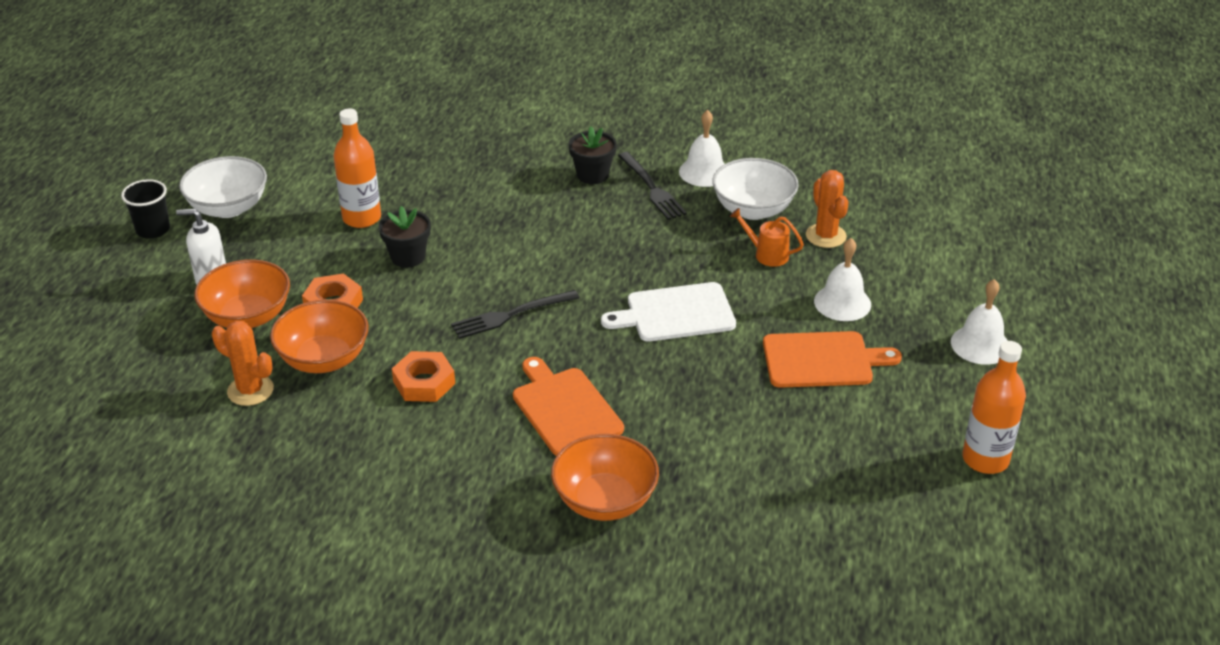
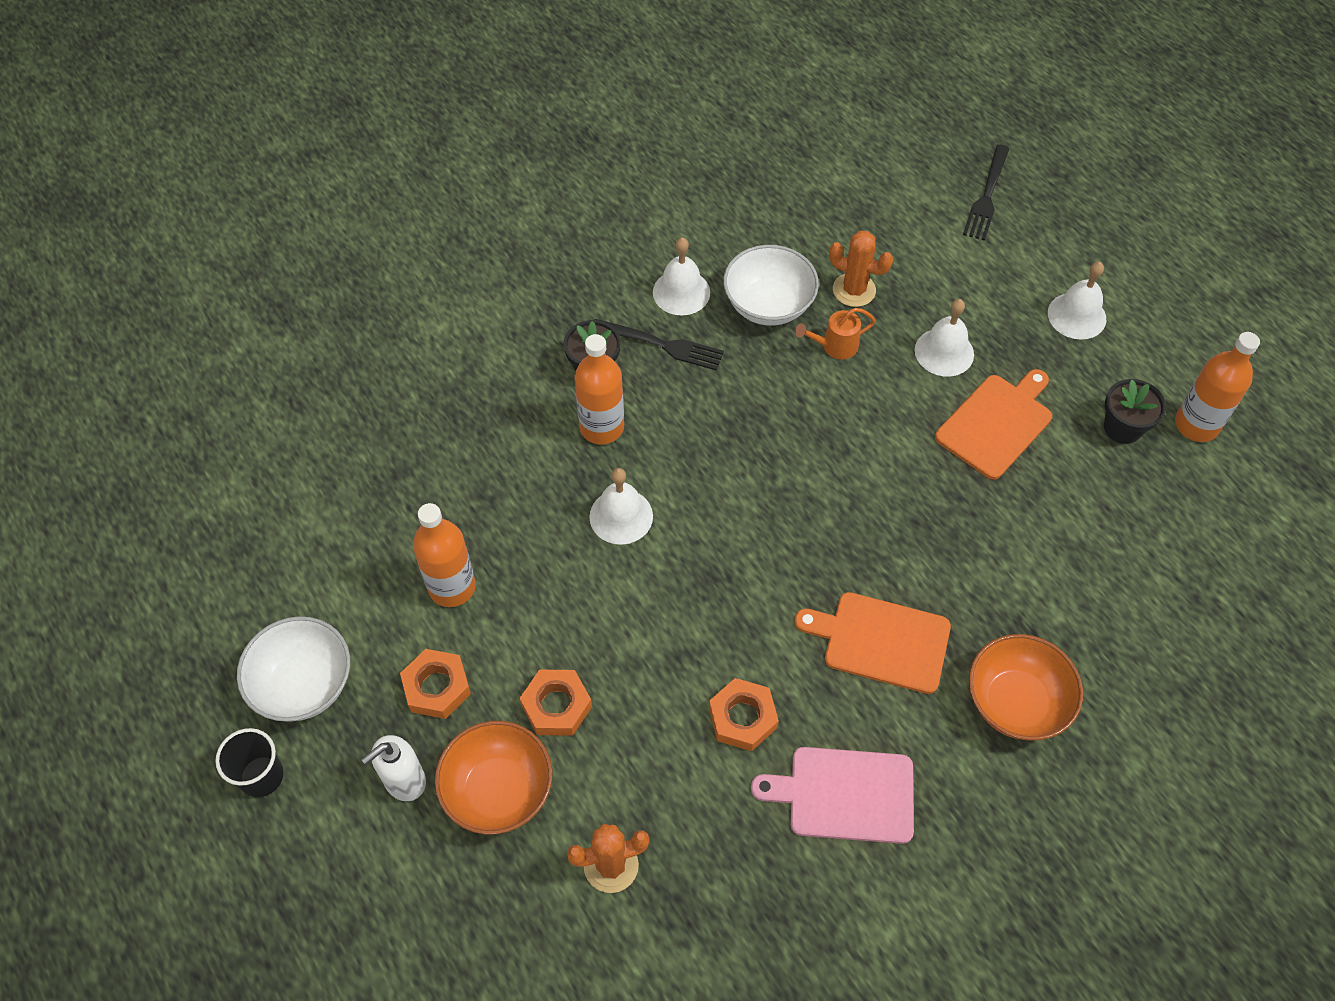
camera: 45 degrees left, 20 degrees up
(287, 253) = (437, 687): none -> orange nut
(324, 359) = (629, 772): orange bowl -> none
(408, 257) = (553, 595): black flower pot -> black flower pot (1122, 427)
(425, 461) = (845, 795): none -> pink cutting board
(501, 248) = (621, 516): none -> white bell
(510, 315) = (720, 583): black fork -> black fork (987, 196)
(554, 203) = (602, 427): none -> orange bottle
(676, 313) = (842, 468): white cutting board -> none

